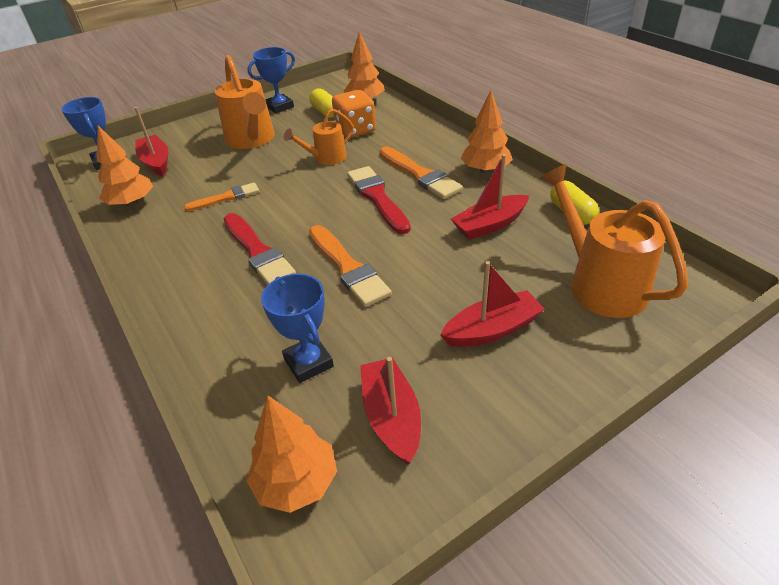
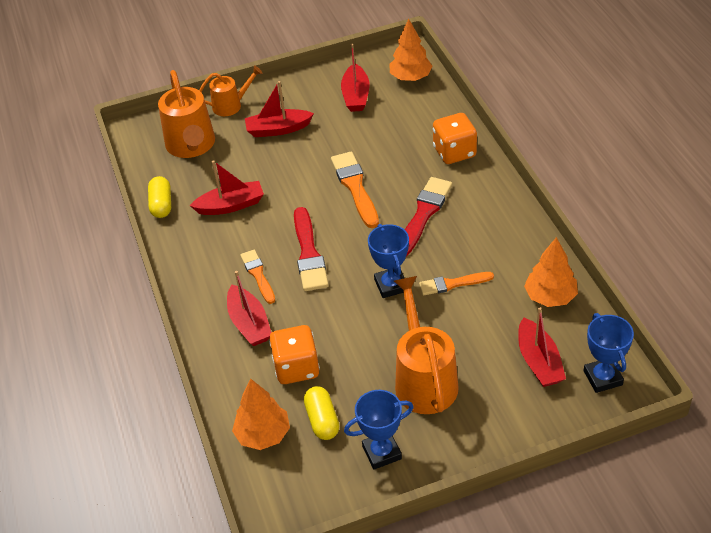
camera: 165 degrees left, 5 degrees up
(216, 336) = (454, 152): none -> orange dice
(258, 252) = (423, 214): red brush -> red brush turned 45 degrees clockwise
(308, 362) = (396, 128): blue trophy -> blue trophy (391, 285)
(326, 158) = (343, 322): orange watering can -> orange watering can (231, 105)
(408, 146) = (249, 323): none -> red boat
(420, 175) = (258, 275): orange brush -> orange brush, size x0.64
(485, 170) = (195, 268): orange tree -> none

